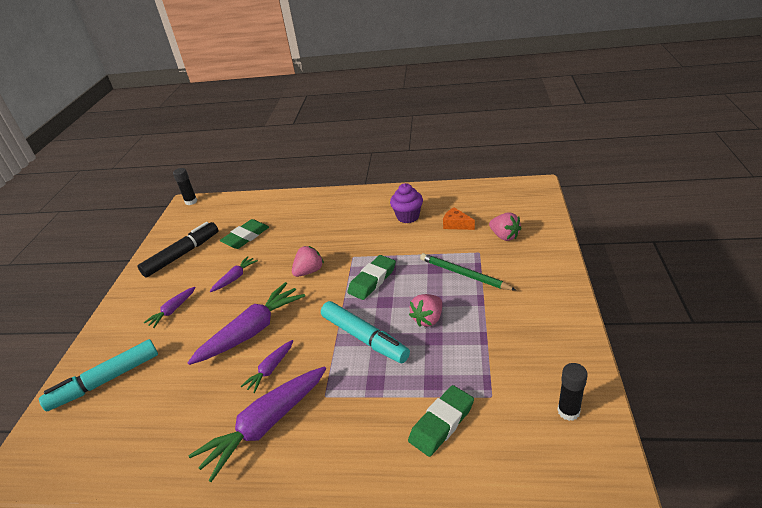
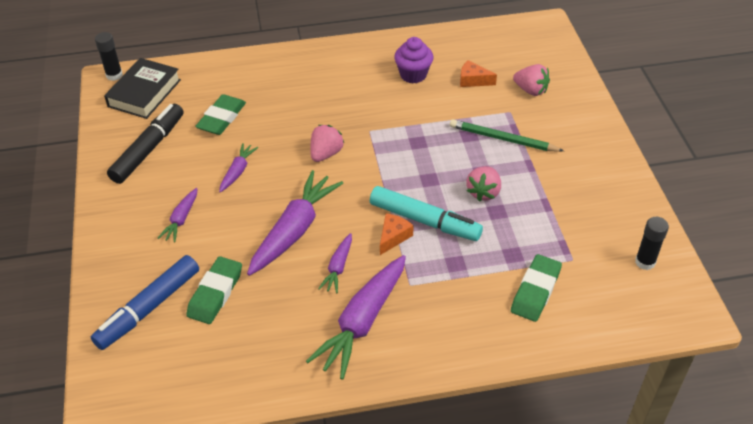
camera: 20 degrees left, 10 degrees up
(105, 381) = (148, 308): turquoise marker -> blue marker
(203, 215) = (144, 93): none -> black book
(330, 349) = (393, 237): none -> orange cheese
(372, 280) = (405, 156): green eraser -> green eraser (215, 293)

